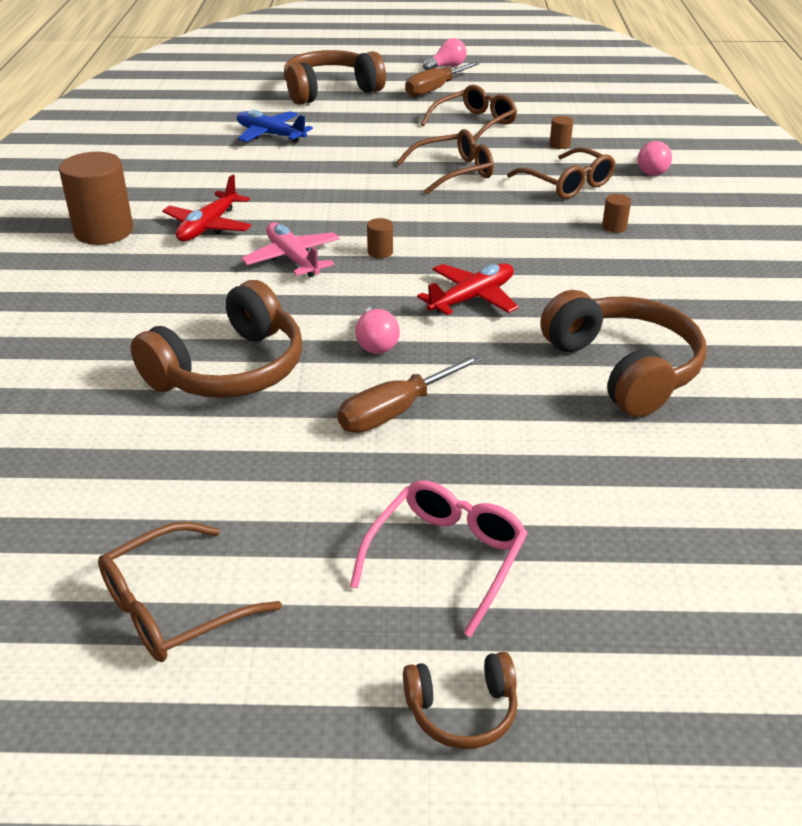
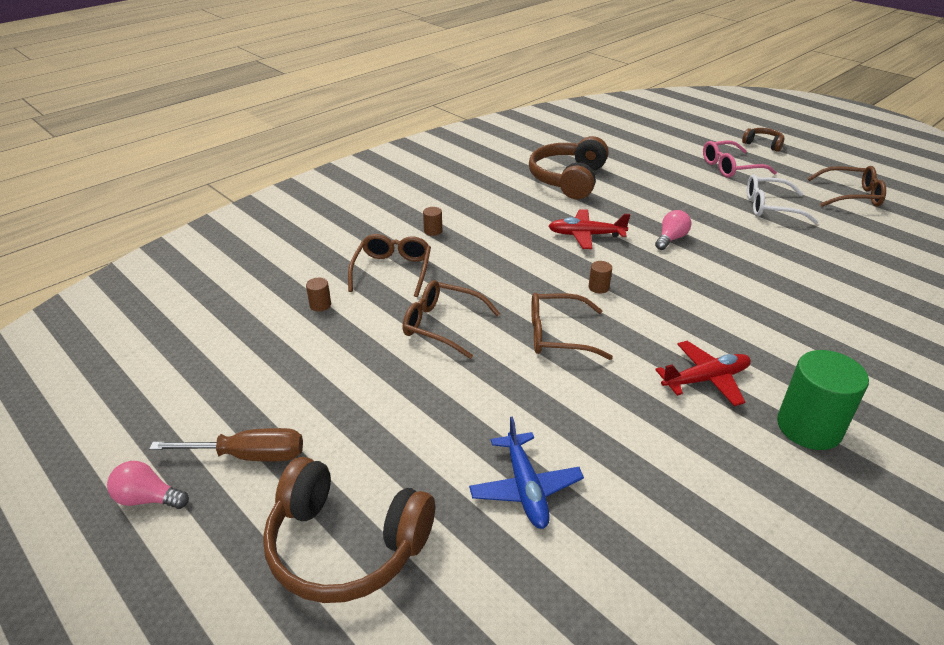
camera: 135 degrees left, 0 degrees up
(104, 231) = (809, 427): brown cylinder -> green cylinder
(230, 369) = (769, 263): brown headphones -> none
(292, 258) = (664, 313): pink plane -> none
(296, 481) = (771, 207): none -> white glasses
(396, 411) = (696, 210): brown screwdriver -> none
(474, 124) = (325, 370): brown glasses -> brown glasses (559, 335)
(652, 170) = (322, 251): pink light bulb -> none

